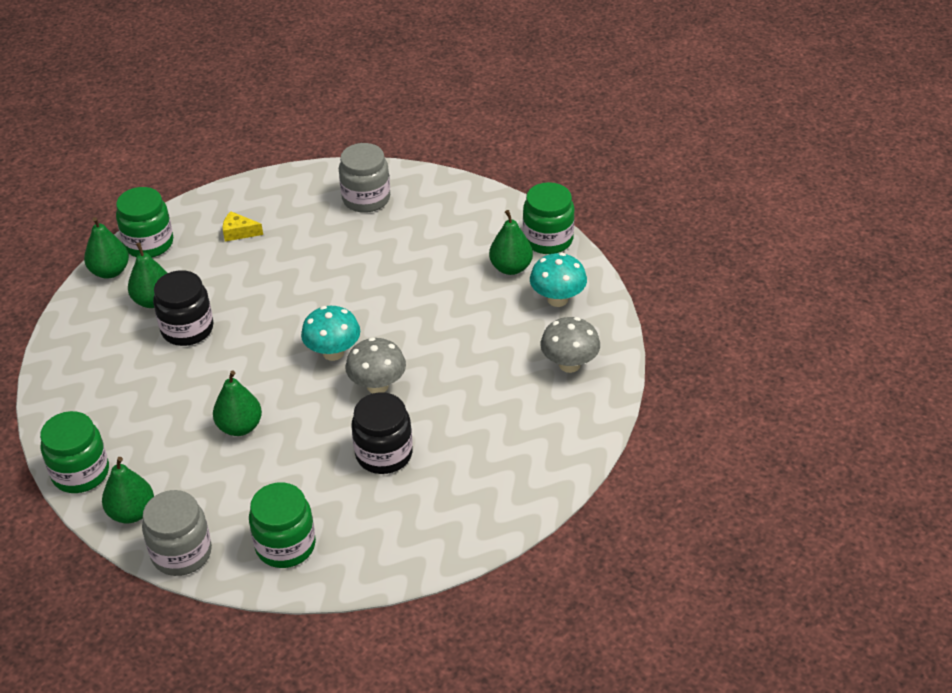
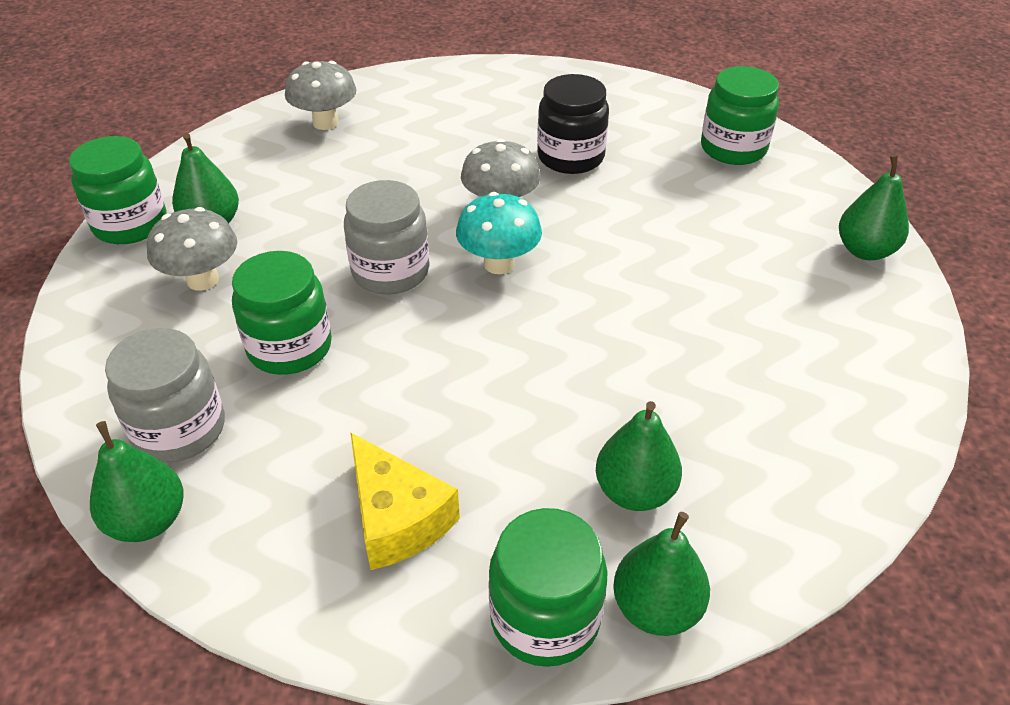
camera: 135 degrees left, 0 degrees up
(80, 473) = (902, 322): green jar -> green jar (290, 347)
(181, 553) = (836, 193): grey jar -> grey jar (390, 272)
(187, 329) = (628, 410): black jar -> none
(239, 232) = (397, 518): yellow cheese -> yellow cheese, size x1.69
(240, 427) = (679, 257): green pear -> green pear (148, 521)
(463, 244) = (202, 280): none -> grey mushroom
(557, 299) = (235, 170): turquoise mushroom -> none

